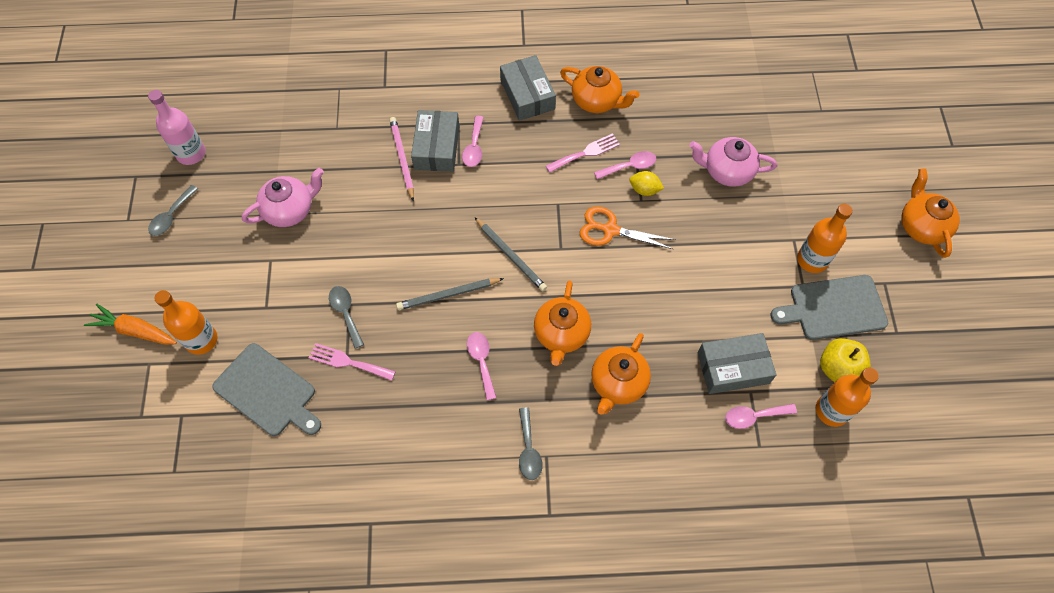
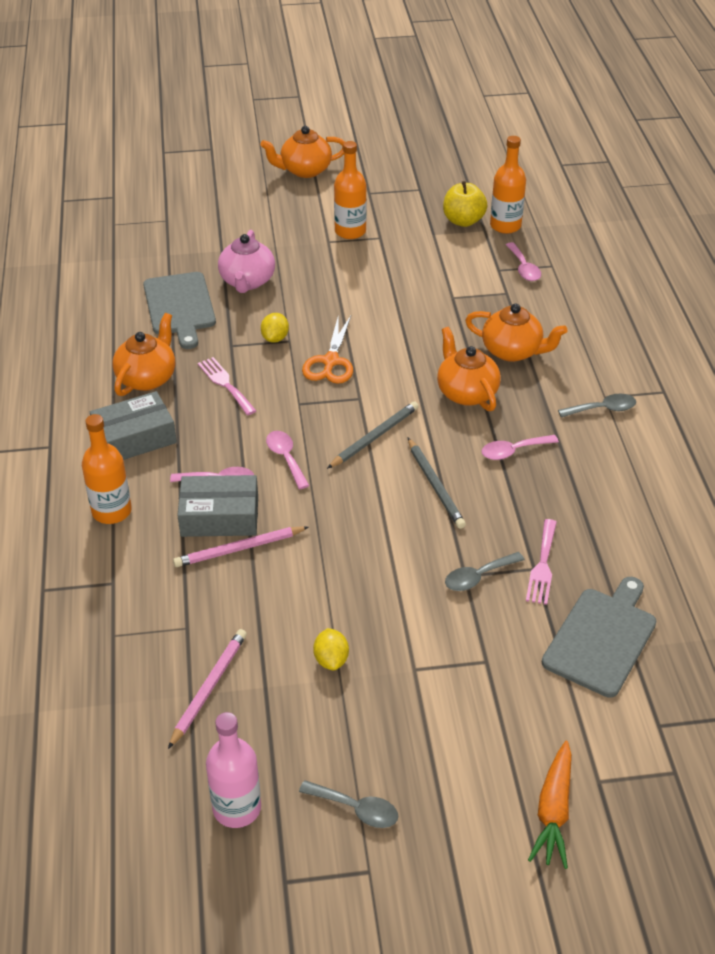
camera: 95 degrees left, 20 degrees down
(201, 340) = (549, 725): orange bottle -> orange bottle (112, 511)
(283, 140) = (208, 688): none -> pink pencil
(290, 210) = (331, 660): pink teapot -> yellow lemon
(561, 334) = (466, 392): orange teapot -> orange teapot turned 120 degrees counterclockwise
(630, 166) = (243, 349): pink spoon -> pink spoon (285, 458)
(733, 368) = (477, 279): grey box -> none
(833, 308) = (401, 221): grey cutting board -> grey cutting board (179, 307)

